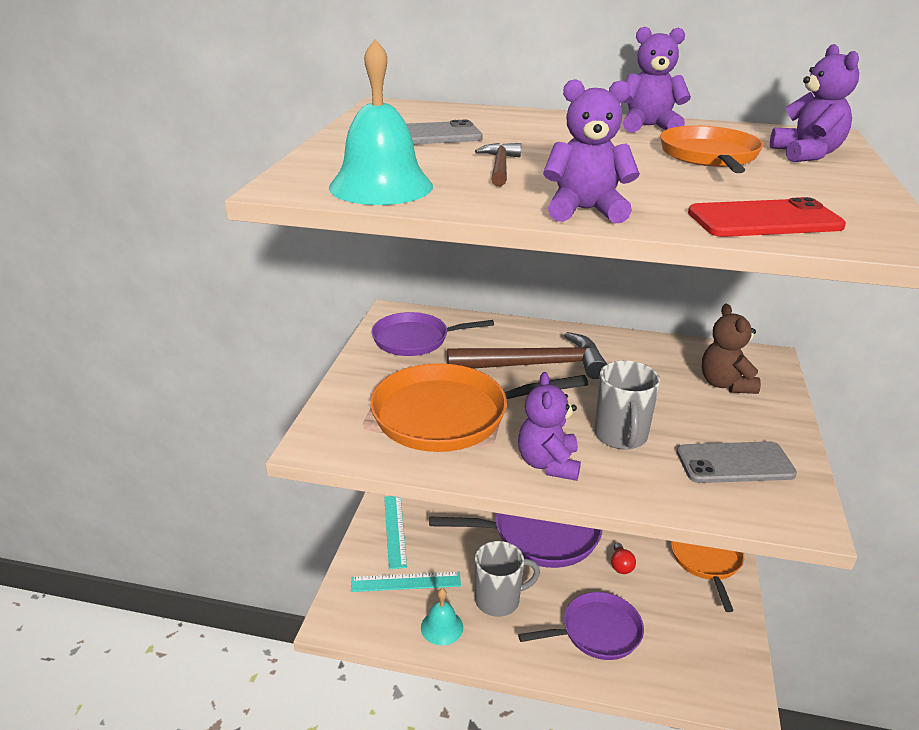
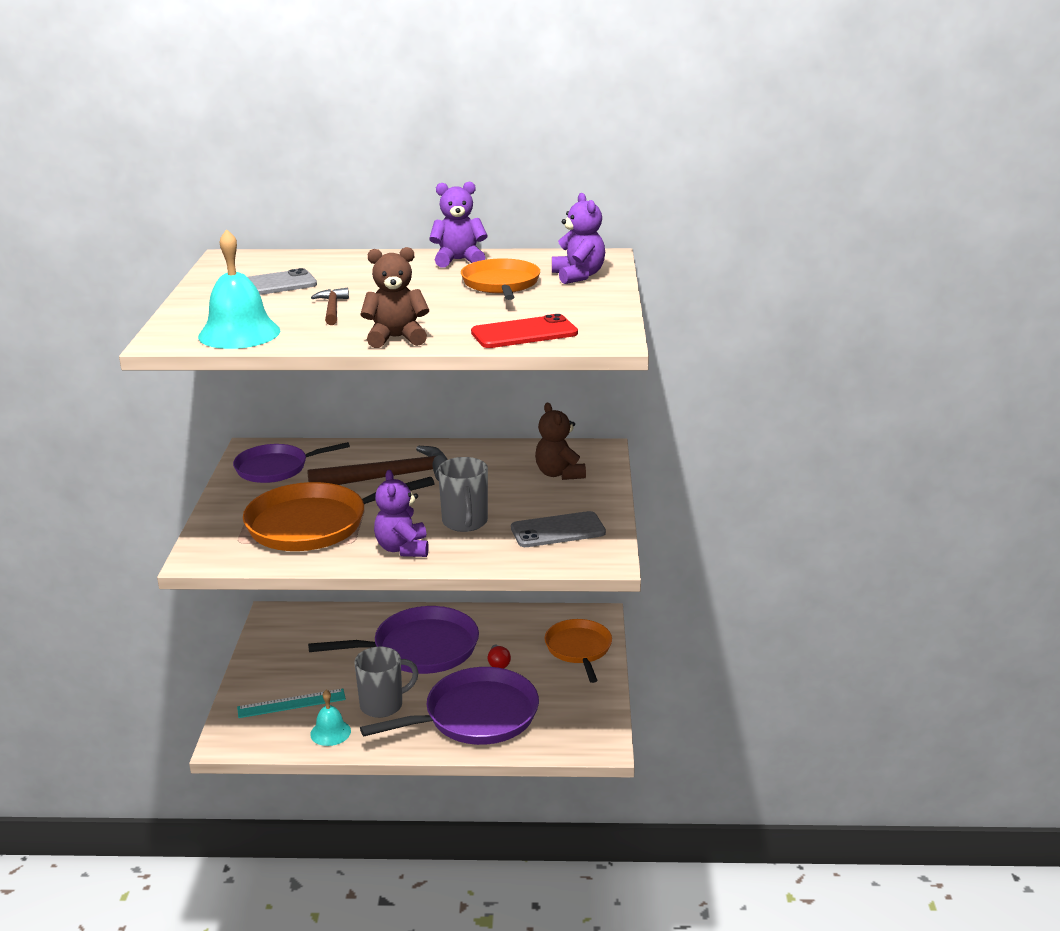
camera: 10 degrees left, 5 degrees down
(395, 530) = (275, 664): turquoise ruler -> none
(585, 210) = (396, 338): purple teddy bear -> brown teddy bear
(597, 632) = (475, 716): purple pan -> purple pan, size x1.54

